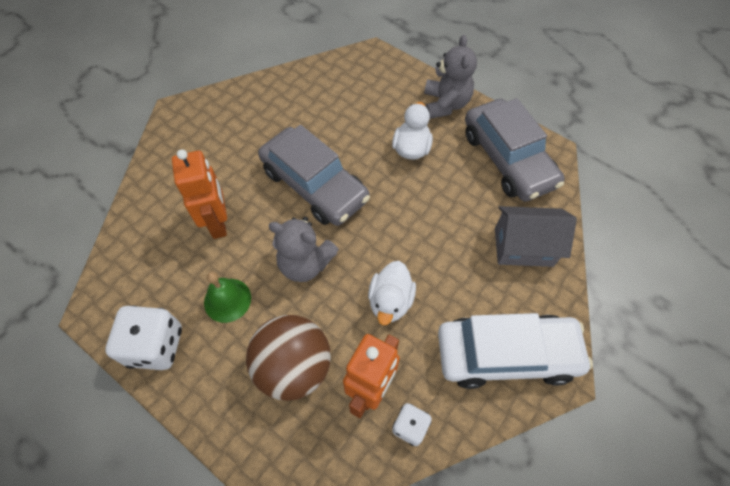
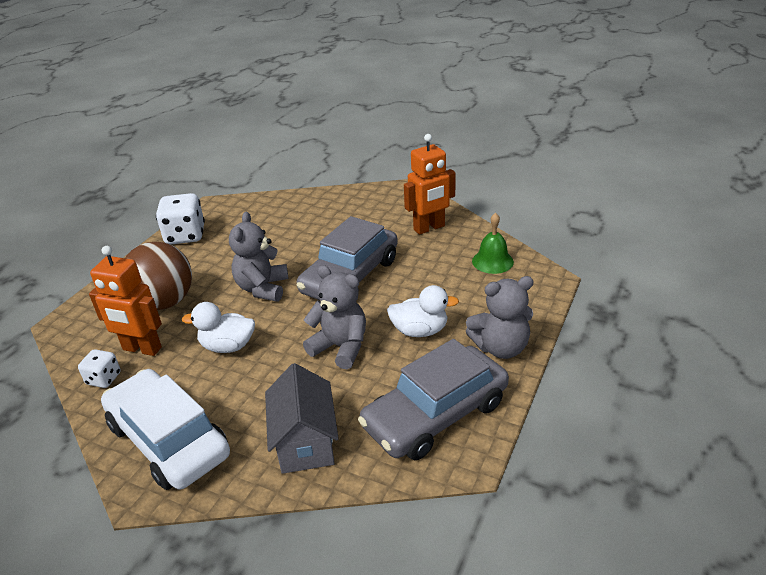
camera: 80 degrees right, 25 degrees down
(218, 223) = (296, 236): orange robot -> orange robot (429, 228)
(227, 300) = (224, 257): green bell -> green bell (492, 261)
(417, 207) = (340, 347): none -> grey teddy bear
(506, 355) = (169, 440): white car -> white car turned 150 degrees clockwise

